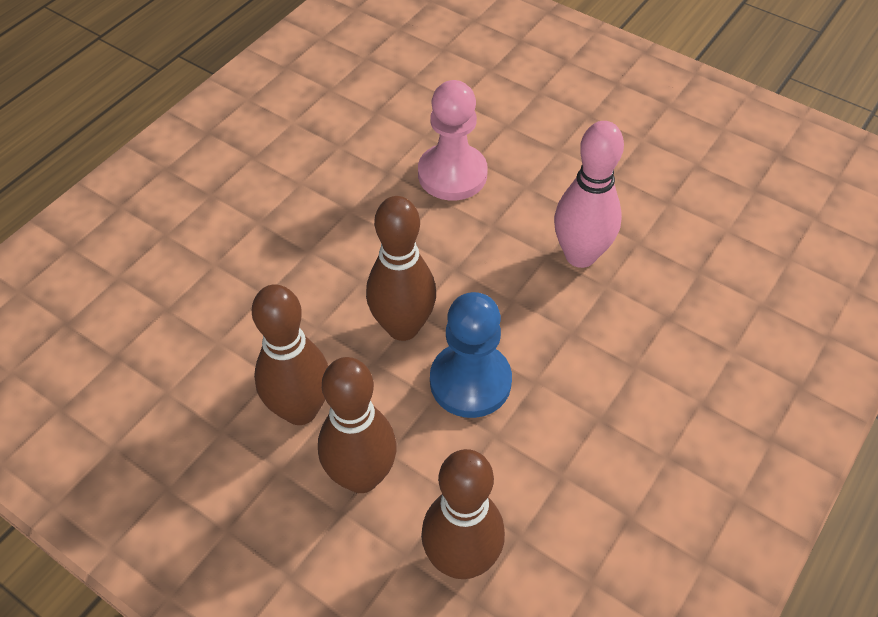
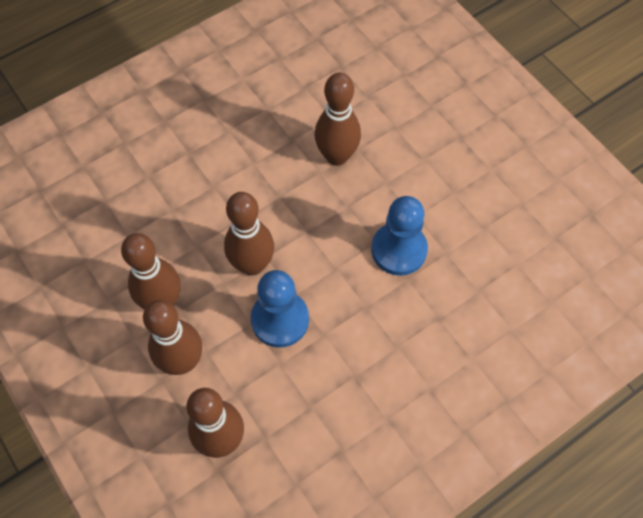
camera: 20 degrees right, 10 degrees up
(452, 174) = (337, 156): pink pawn -> brown bowling pin
(580, 255) = (399, 250): pink bowling pin -> blue pawn

